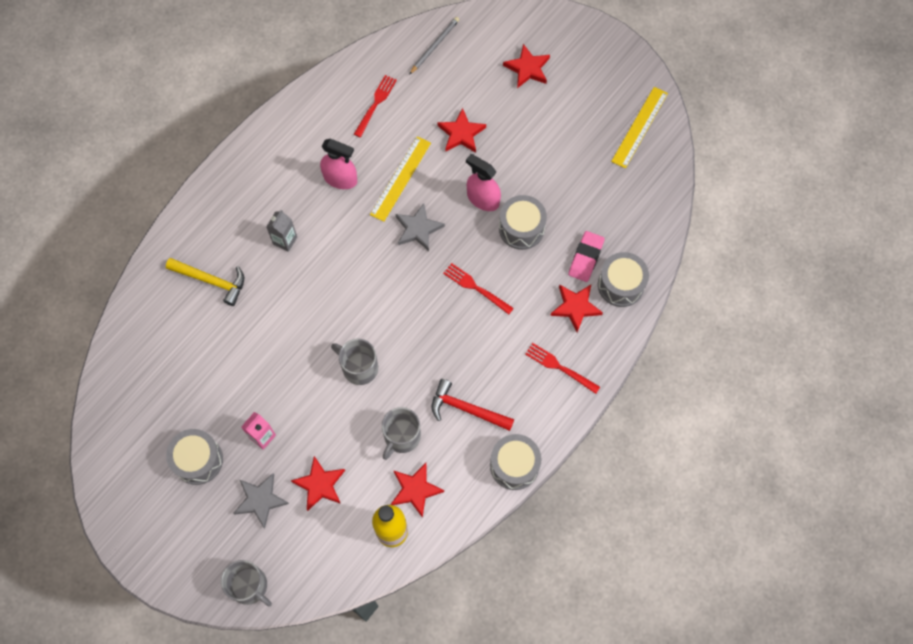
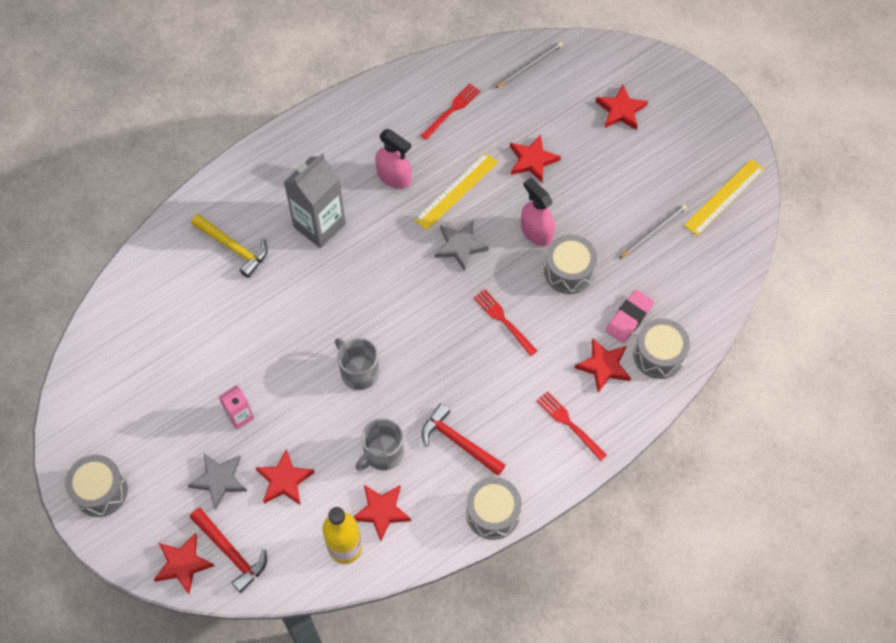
camera: 15 degrees right, 5 degrees down
(198, 460) = (168, 423): grey drum -> grey drum (100, 491)
(249, 586) = (183, 564): grey mug -> red star
(285, 240) = (319, 225): grey carton -> grey carton, size x1.94
(290, 563) = (231, 552): none -> red hammer
(586, 174) = (653, 232): none -> grey pencil

